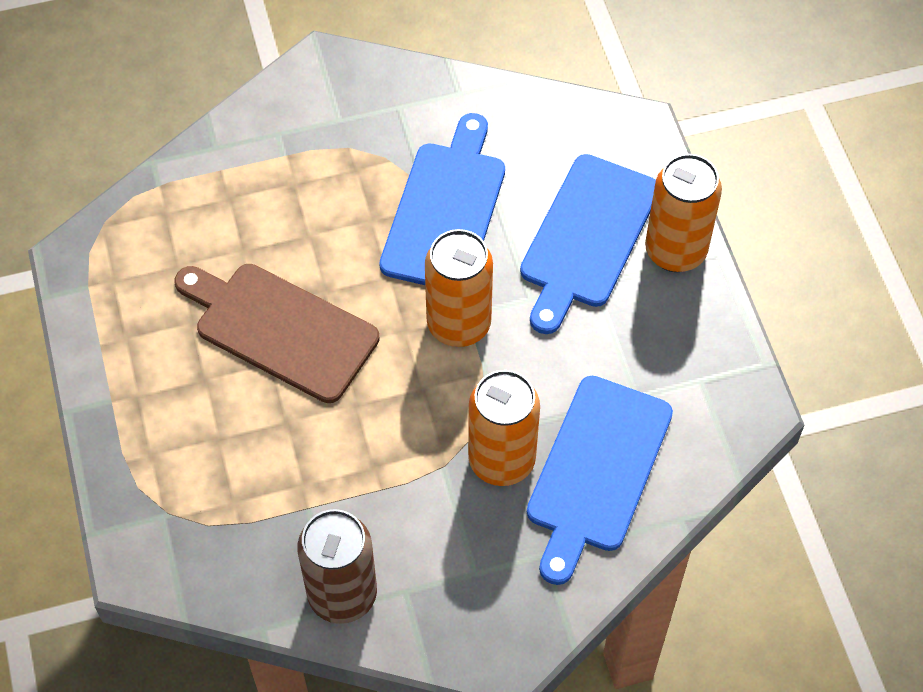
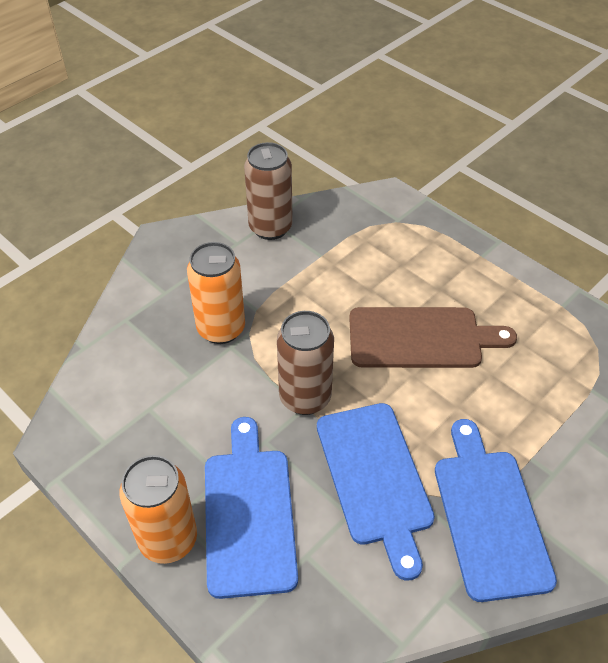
camera: 150 degrees right, 10 degrees down
(459, 324) = (305, 397): orange can -> brown can
(597, 471) = (154, 350): blue cutting board -> blue cutting board (489, 516)

